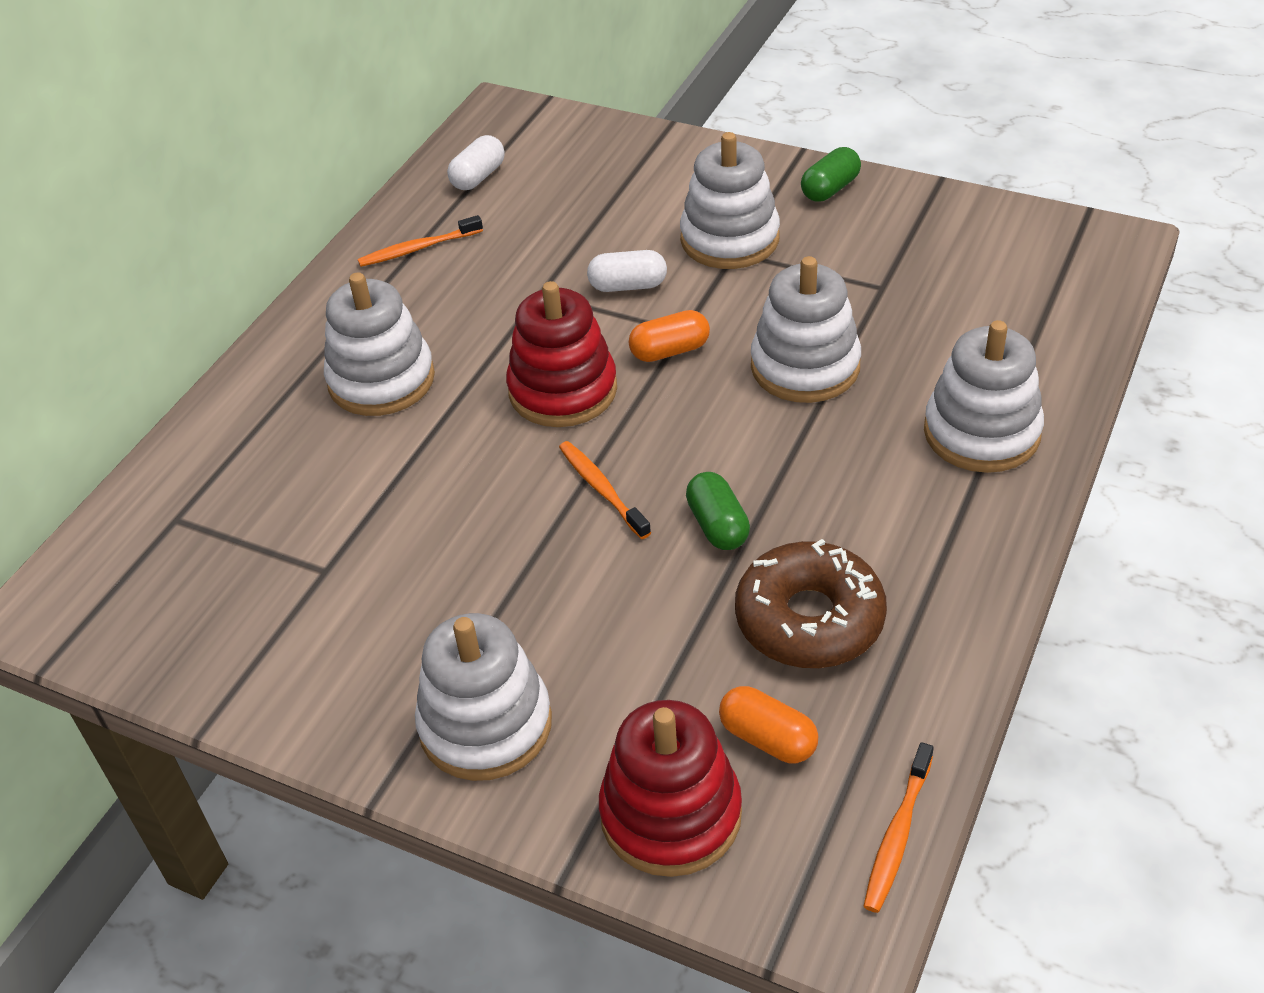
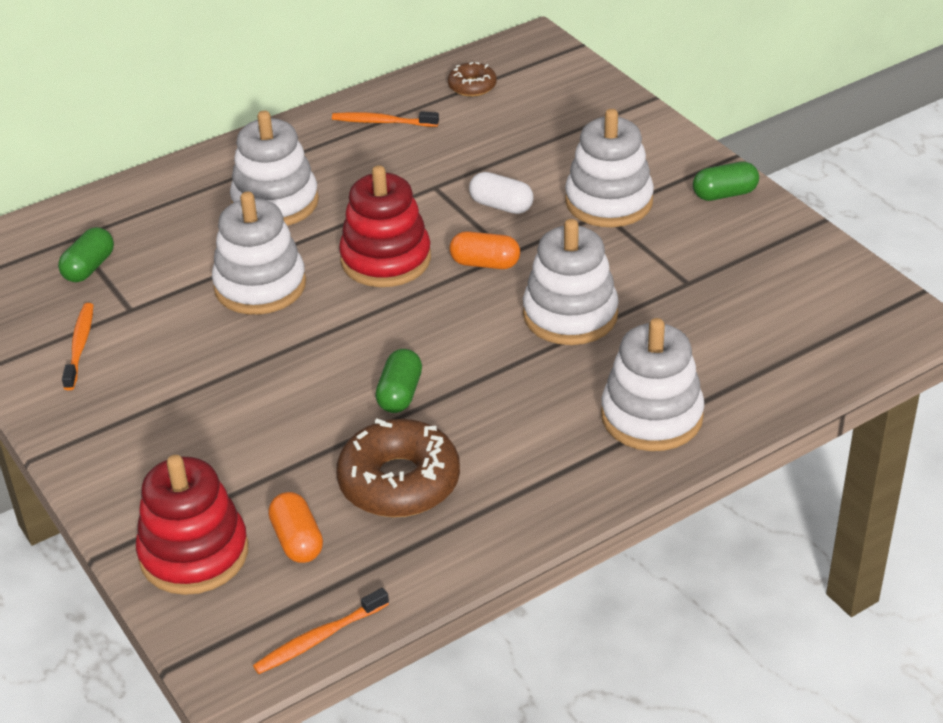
camera: 30 degrees right, 5 degrees down
(228, 545) = (89, 267): none -> green capsule
(478, 177) = (472, 86): white capsule -> brown donut
(485, 725) = (137, 447): white stacking toy -> white stacking toy (260, 286)
(602, 489) = (347, 336): orange toothbrush -> orange toothbrush (80, 346)

